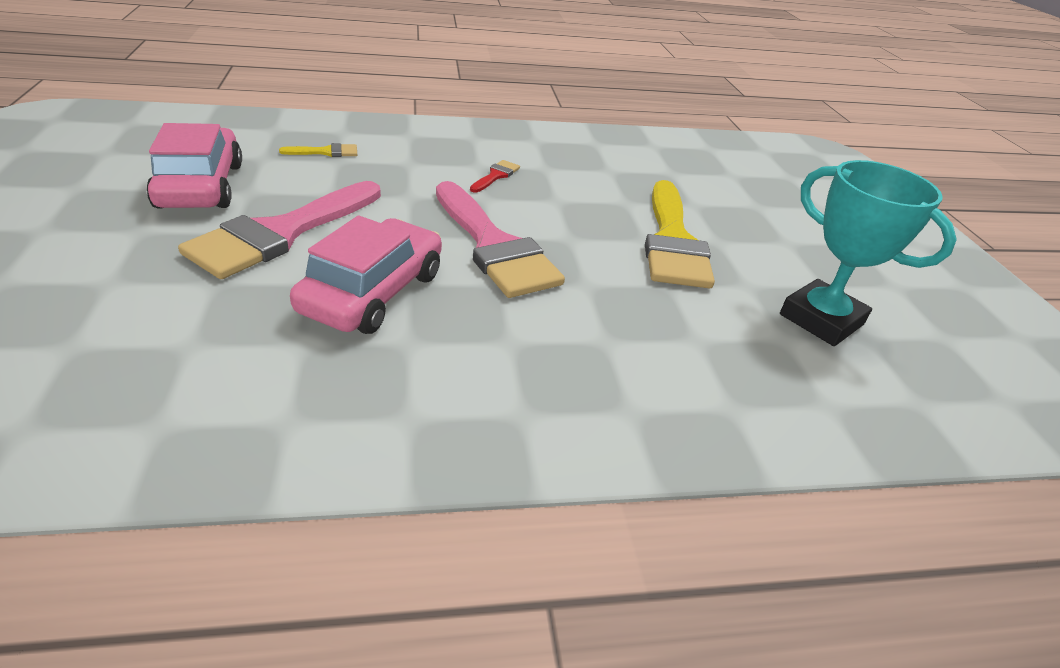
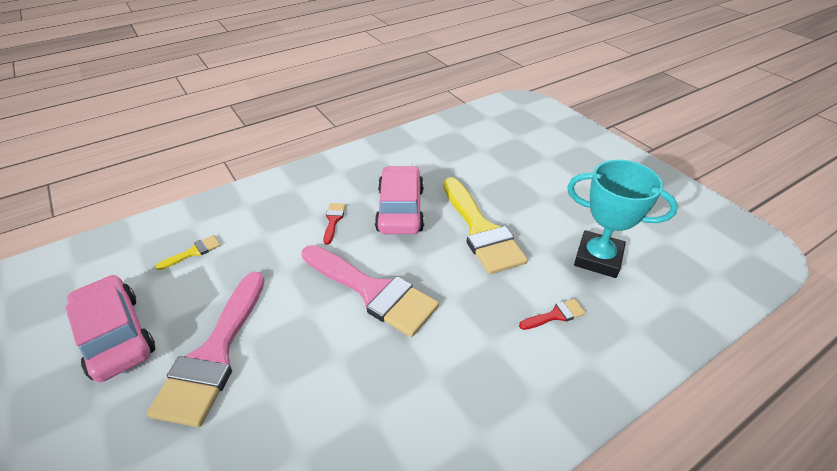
camera: 20 degrees left, 5 degrees up
(373, 292) = (318, 379): pink car -> pink car (400, 209)
(715, 349) = (555, 315): none -> red brush

